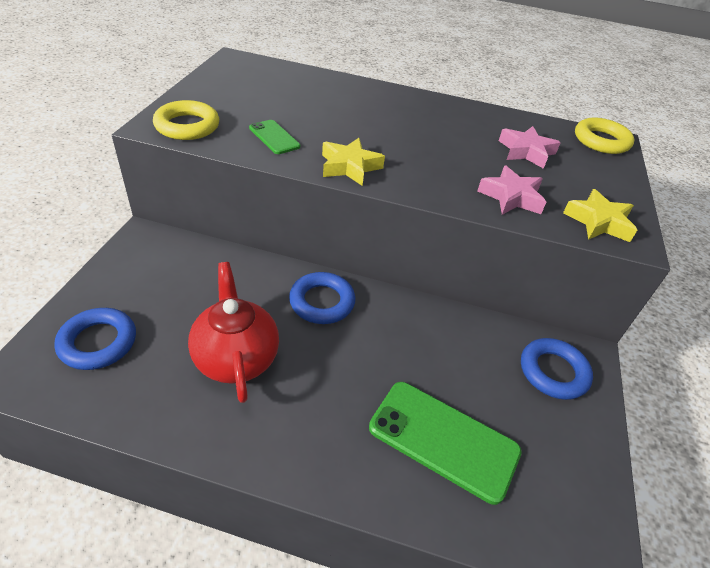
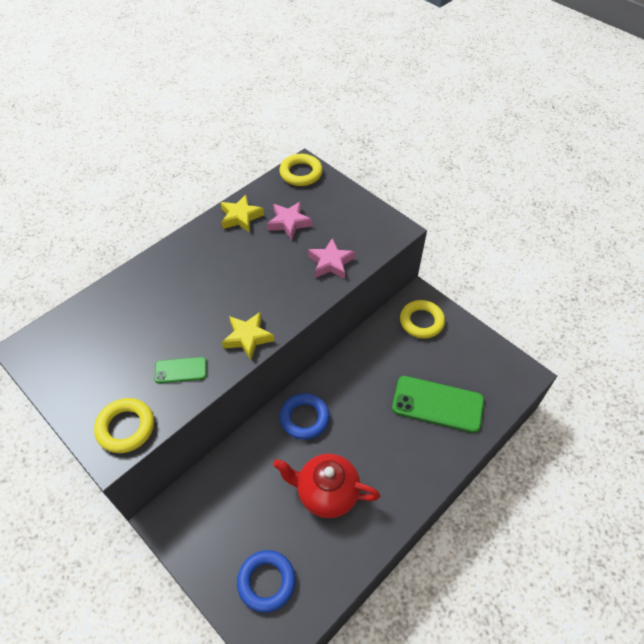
camera: 55 degrees left, 10 degrees up
(443, 440) = (437, 404): green phone -> green phone turned 45 degrees clockwise
(553, 372) = (421, 321): blue ring -> yellow ring
(598, 222) = (375, 234): yellow star -> yellow star (240, 217)

